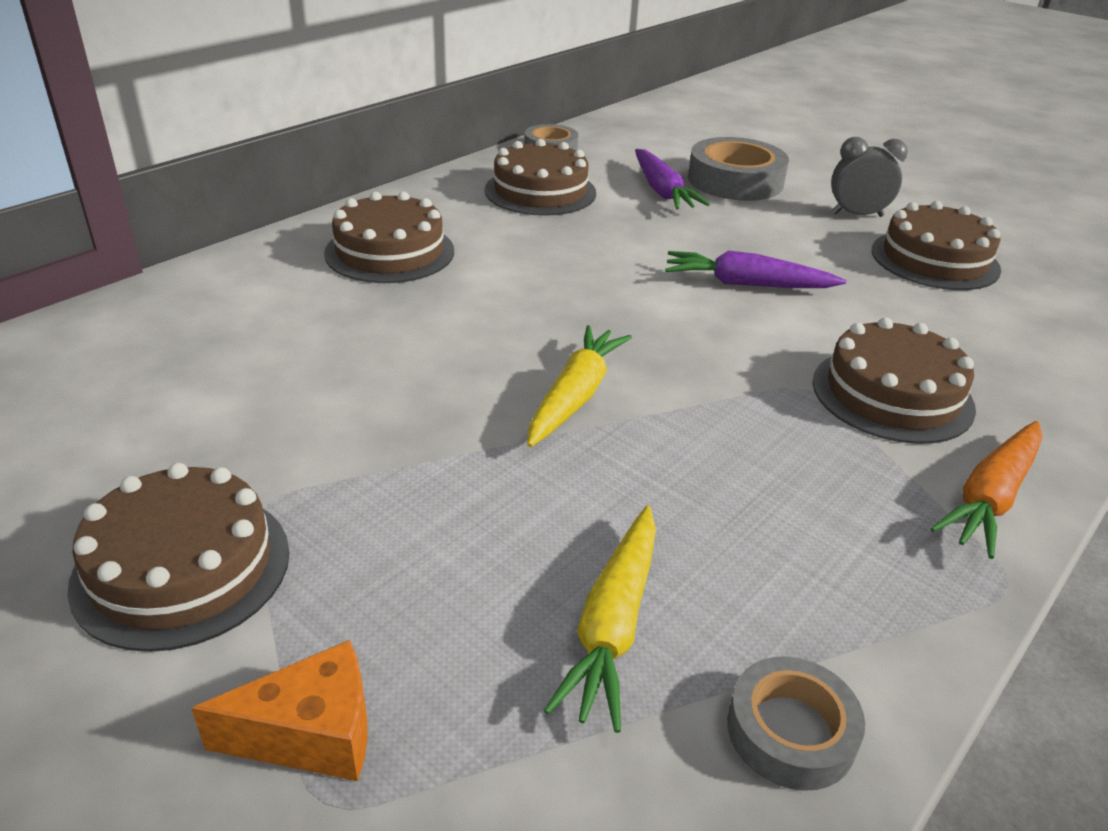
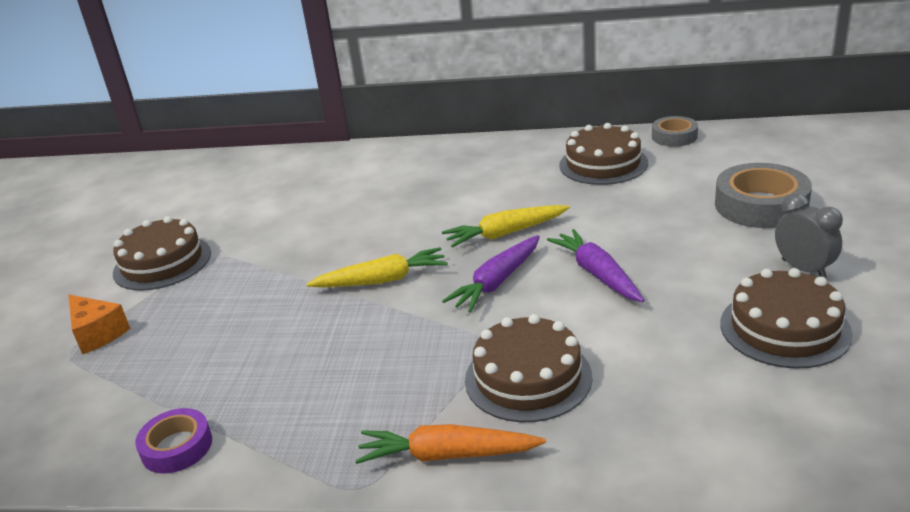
camera: 60 degrees right, 5 degrees down
(390, 252) = (454, 170): brown cake -> none
(613, 625) = (209, 370): yellow carrot -> yellow carrot (505, 233)
(662, 191) = (685, 192): purple carrot -> purple carrot (497, 282)
(791, 731) = (177, 447): grey tape -> purple tape

